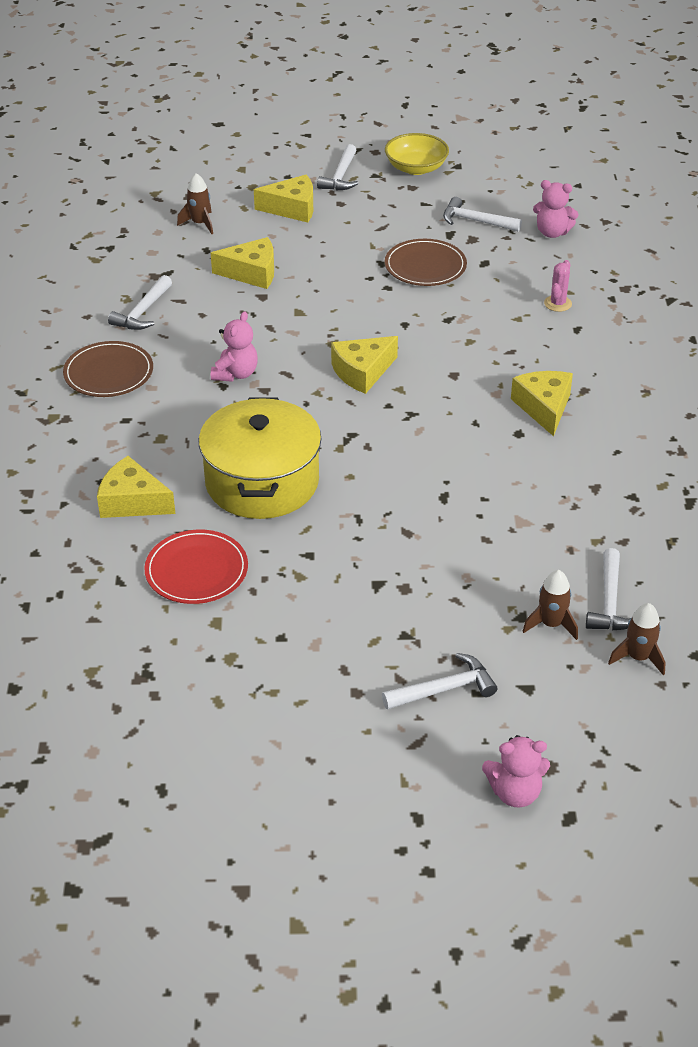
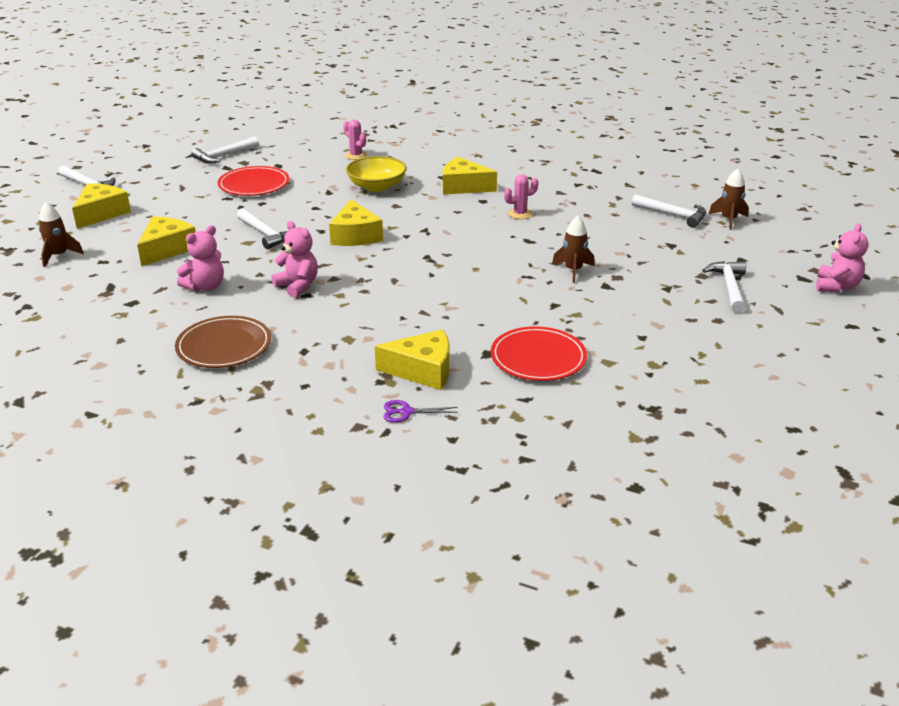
camera: 65 degrees left, 10 degrees down
(61, 513) = (406, 412): none -> purple scissors
(132, 501) = (423, 370): yellow cheese -> yellow cheese turned 135 degrees counterclockwise
(143, 312) = (153, 310): white hammer -> white hammer (266, 234)
(262, 482) = (450, 305): yellow pot -> none
(416, 168) = (124, 158): yellow bowl -> yellow bowl (376, 186)
(425, 266) = (254, 184): brown plate -> red plate
(507, 471) = (520, 214): none -> pink cactus
(551, 624) = (684, 237): brown rocket -> brown rocket (573, 270)
(552, 232) = (274, 138): pink teddy bear -> pink teddy bear (205, 286)

